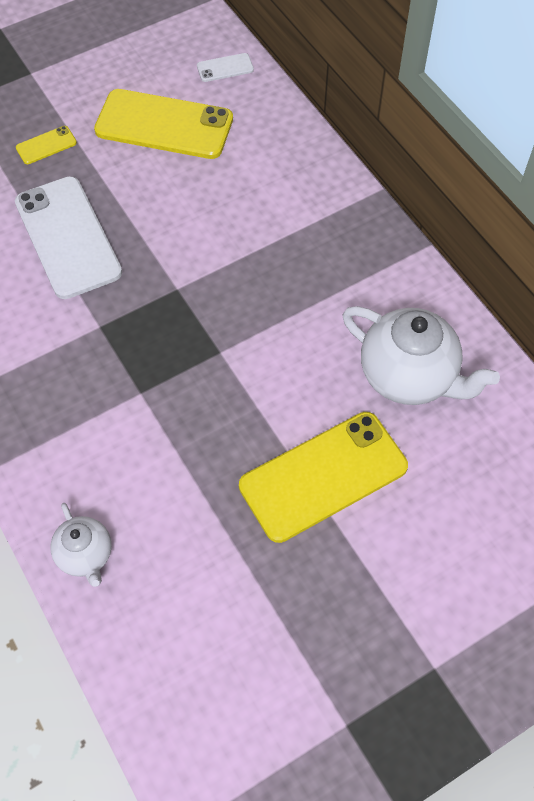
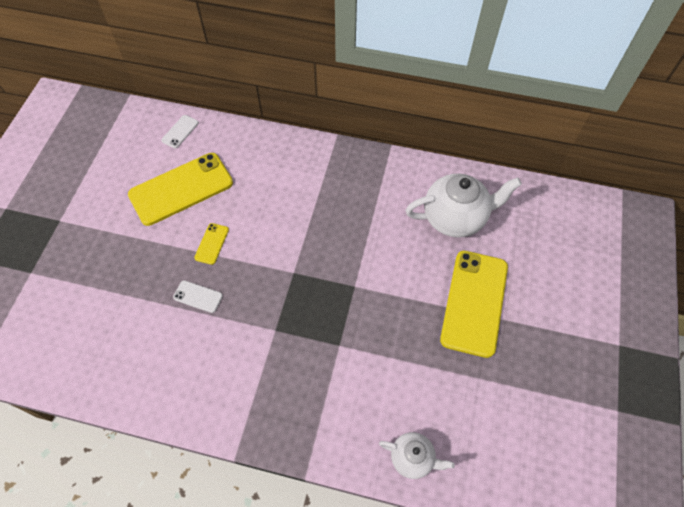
camera: 45 degrees left, 0 degrees up
(46, 145) = (121, 255): yellow phone -> yellow phone (212, 244)
(68, 237) = (198, 296): white phone -> white phone, size x0.43

